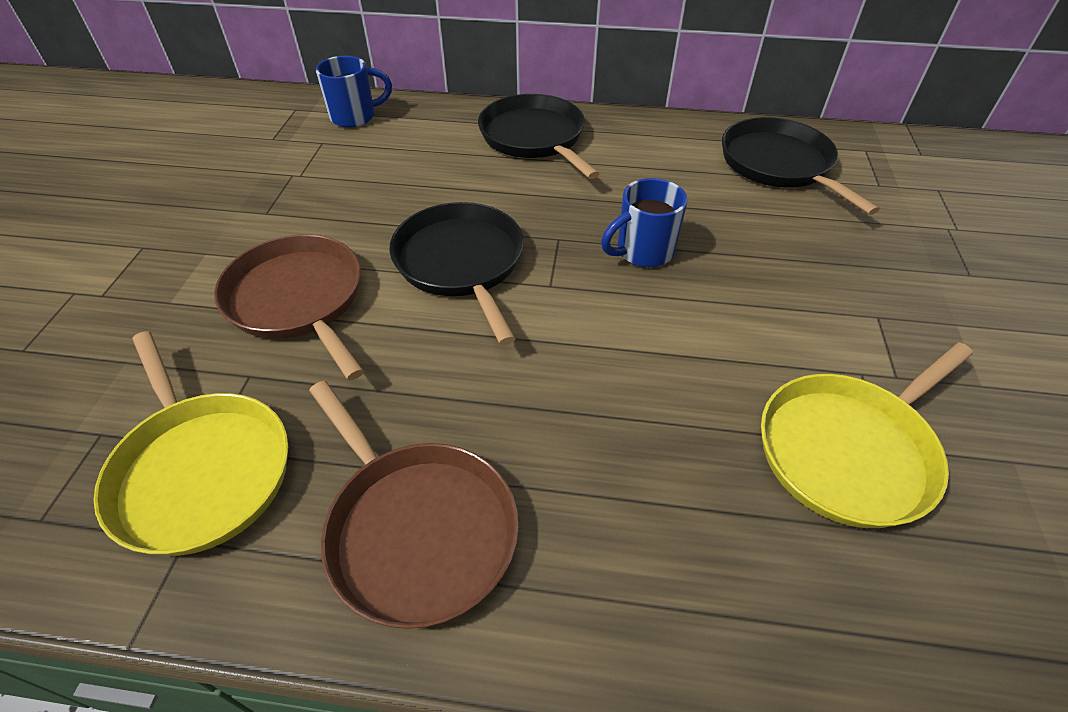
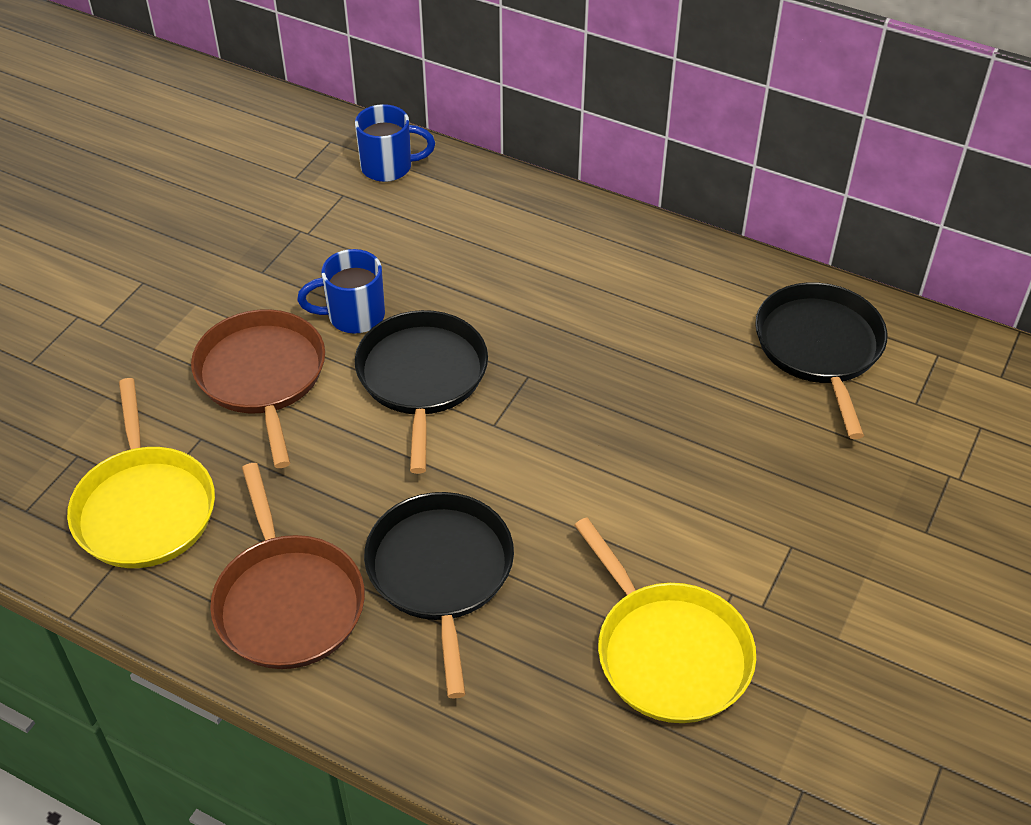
camera: 20 degrees right, 0 degrees up
(534, 138) = (568, 243): black pan -> black pan (441, 573)
(643, 252) = (603, 413): blue mug -> blue mug (354, 316)
(849, 450) = (668, 652): yellow pan -> yellow pan turned 105 degrees counterclockwise

